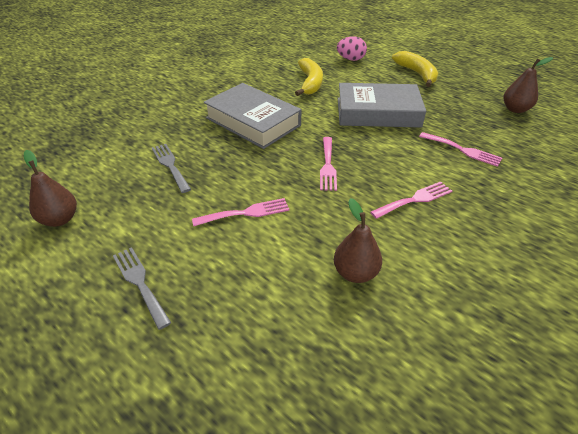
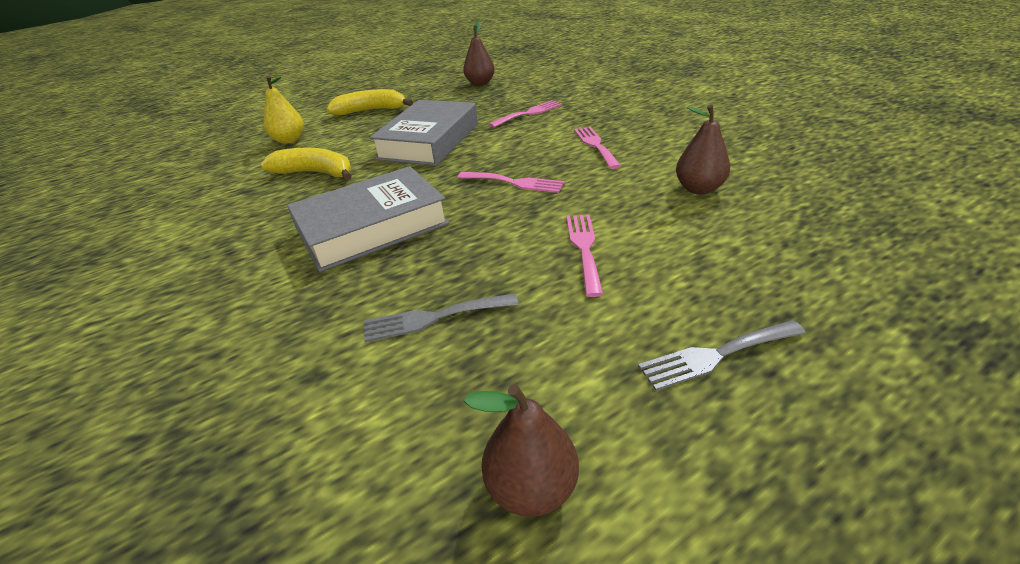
camera: 70 degrees left, 5 degrees down
(350, 59) = (289, 140): pink egg -> yellow pear

